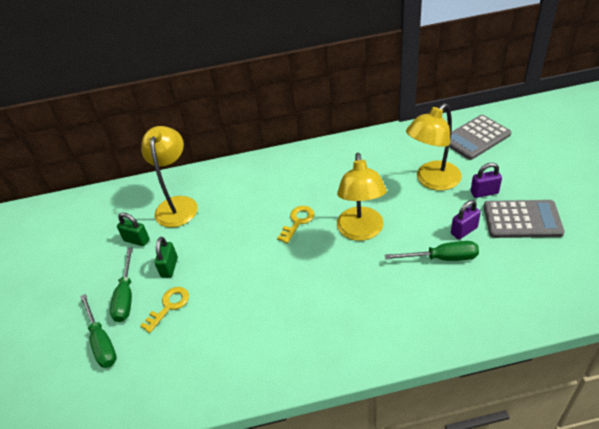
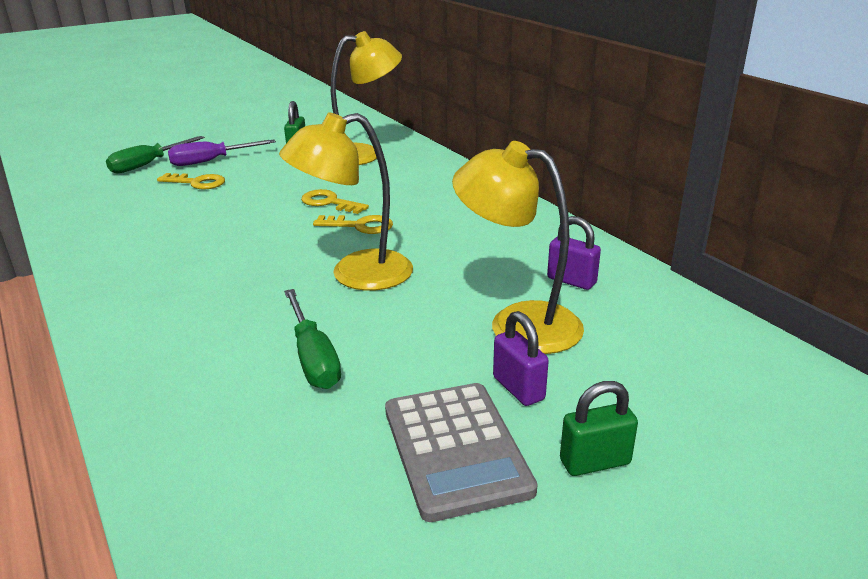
camera: 65 degrees right, 15 degrees down
(126, 296) = (211, 161): green screwdriver -> purple screwdriver
(169, 267) = (257, 171): green padlock -> green padlock (595, 462)
(253, 232) = (329, 202): none -> yellow key
(464, 231) = (392, 374): purple padlock -> purple padlock (571, 281)
(476, 138) = (697, 360): grey calculator -> none

